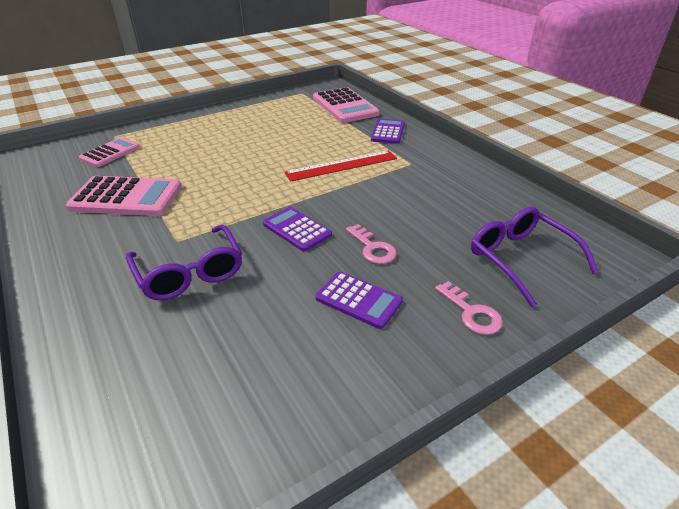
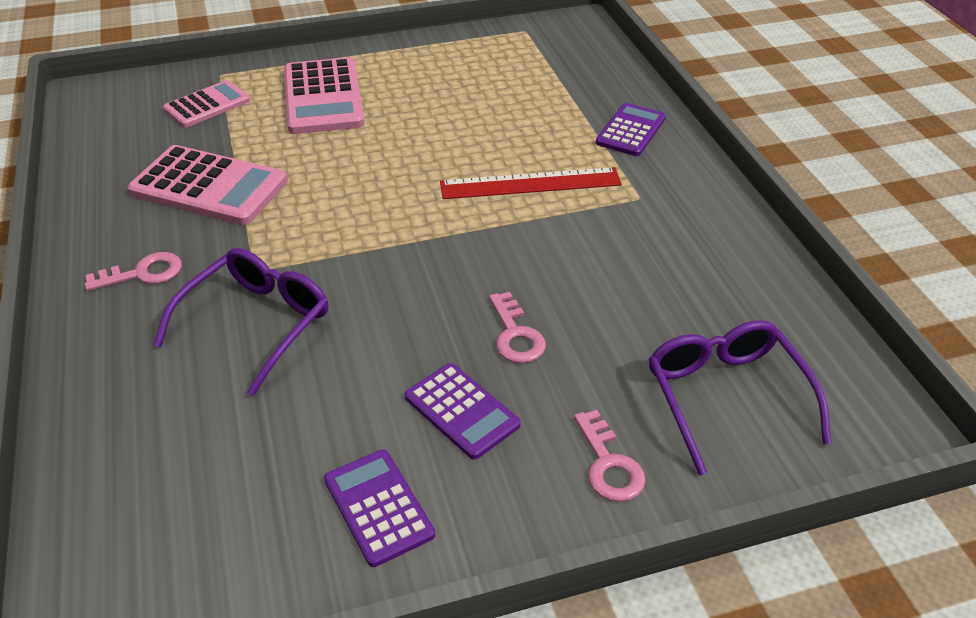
camera: 15 degrees right, 5 degrees up
(92, 256) = (143, 273): none -> pink key
(190, 273) = (256, 323): purple glasses -> purple glasses turned 135 degrees counterclockwise
(297, 229) = (421, 283): purple calculator -> purple calculator (378, 507)
(344, 106) = (583, 68): pink calculator -> pink calculator (323, 97)

